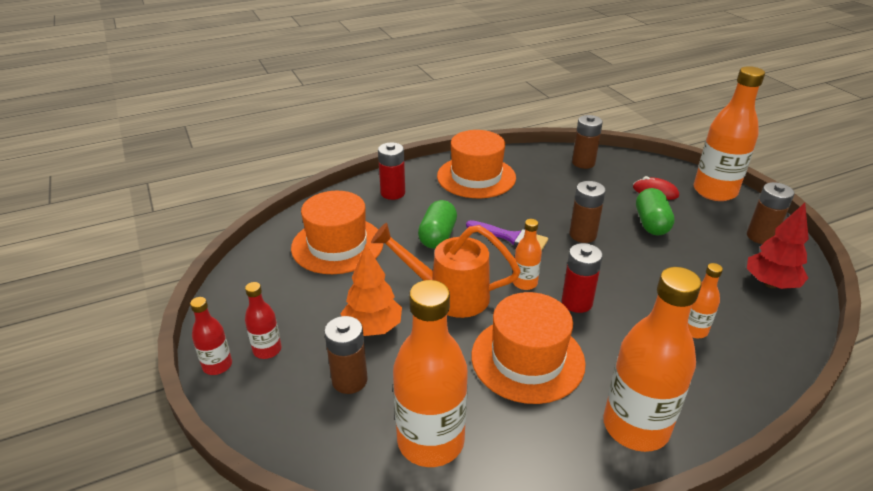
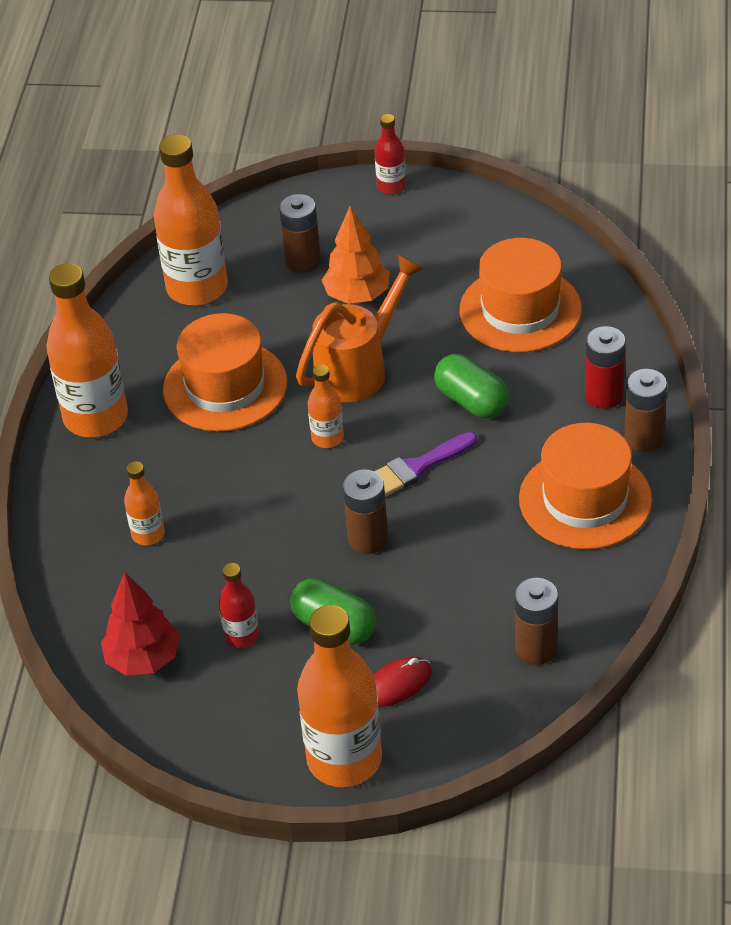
camera: 125 degrees right, 10 degrees up
(267, 350) = (386, 220): red bottle -> red bottle (242, 636)
(577, 302) = (263, 464): red battery -> none
(760, 236) = (218, 725): brown battery -> brown battery (643, 438)

